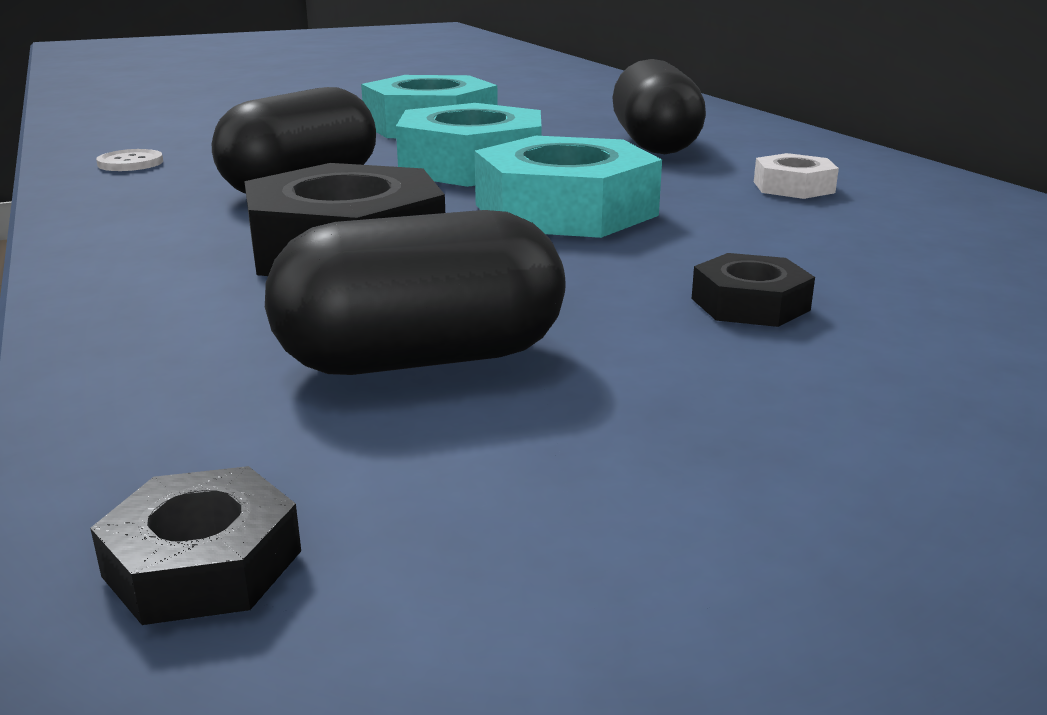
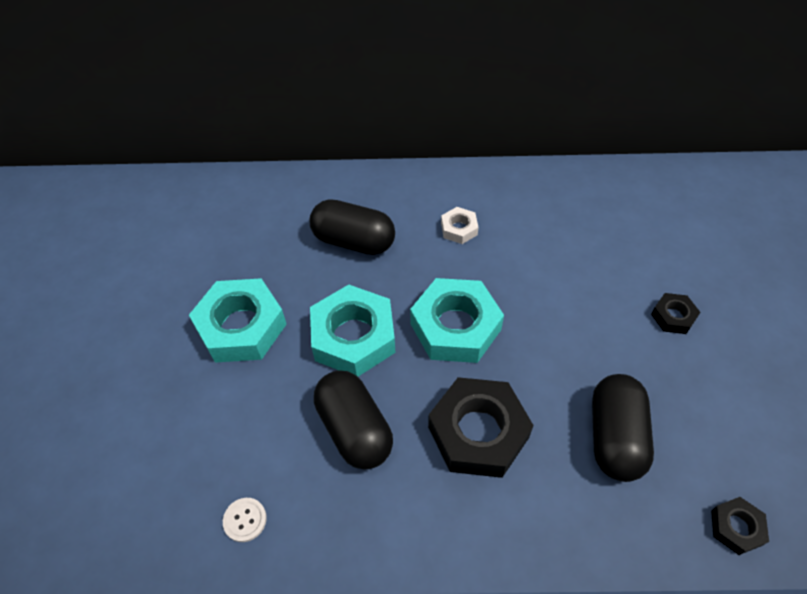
camera: 65 degrees left, 30 degrees up
(750, 304) = (593, 317): black nut -> black nut (673, 316)

